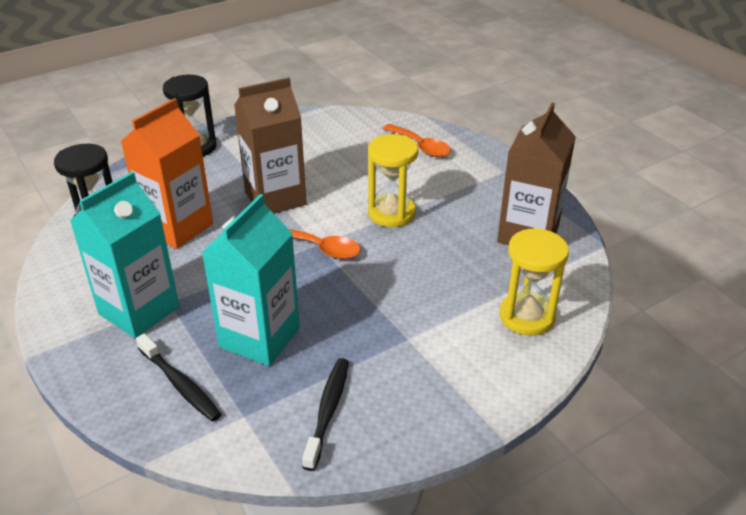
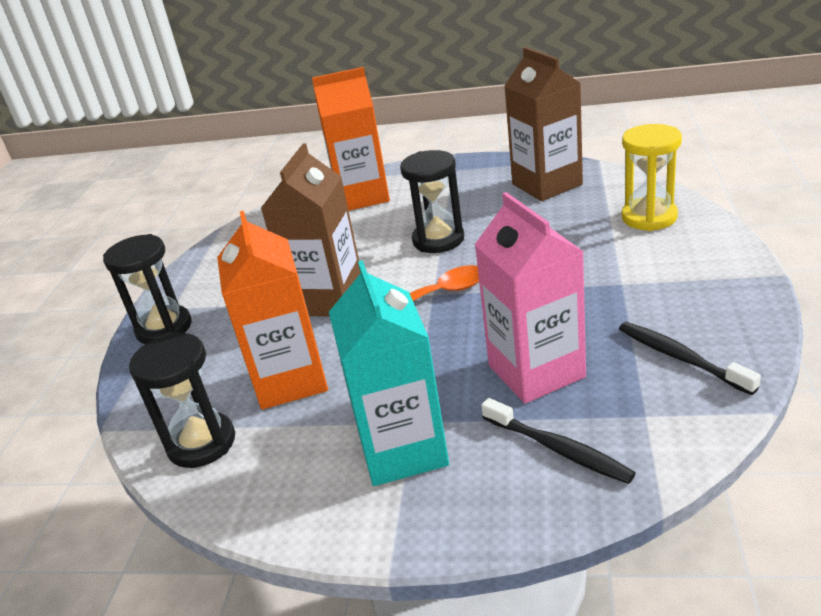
camera: 45 degrees left, 5 degrees down
(180, 384) = (558, 449): black toothbrush -> black toothbrush turned 45 degrees clockwise
(259, 337) = (536, 371): turquoise carton -> pink carton
(391, 213) = (438, 240): yellow hourglass -> black hourglass
(421, 146) = (362, 196): orange spoon -> orange carton

